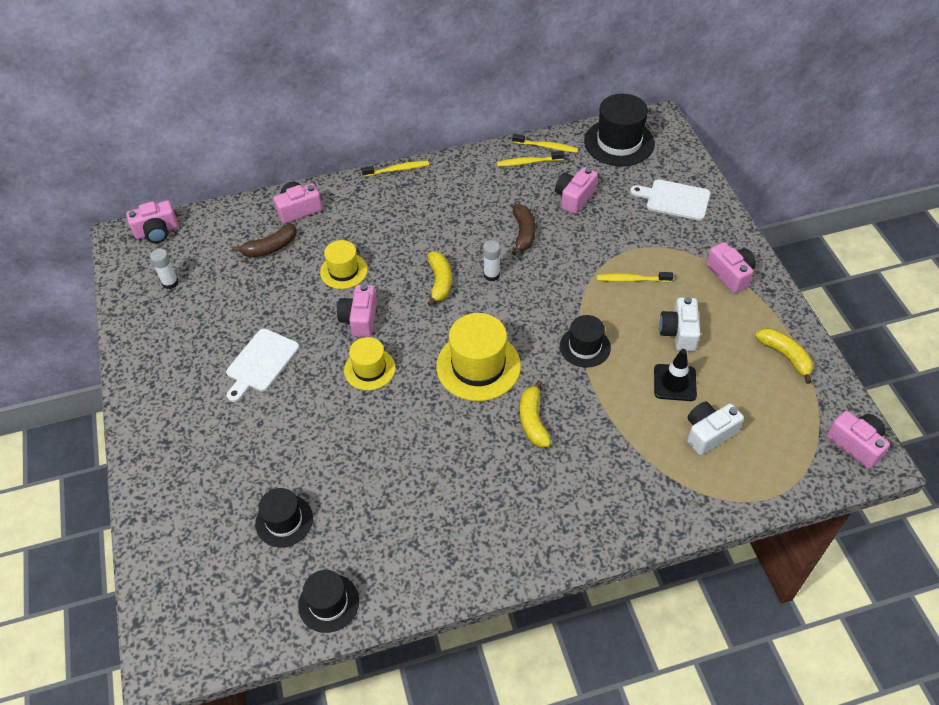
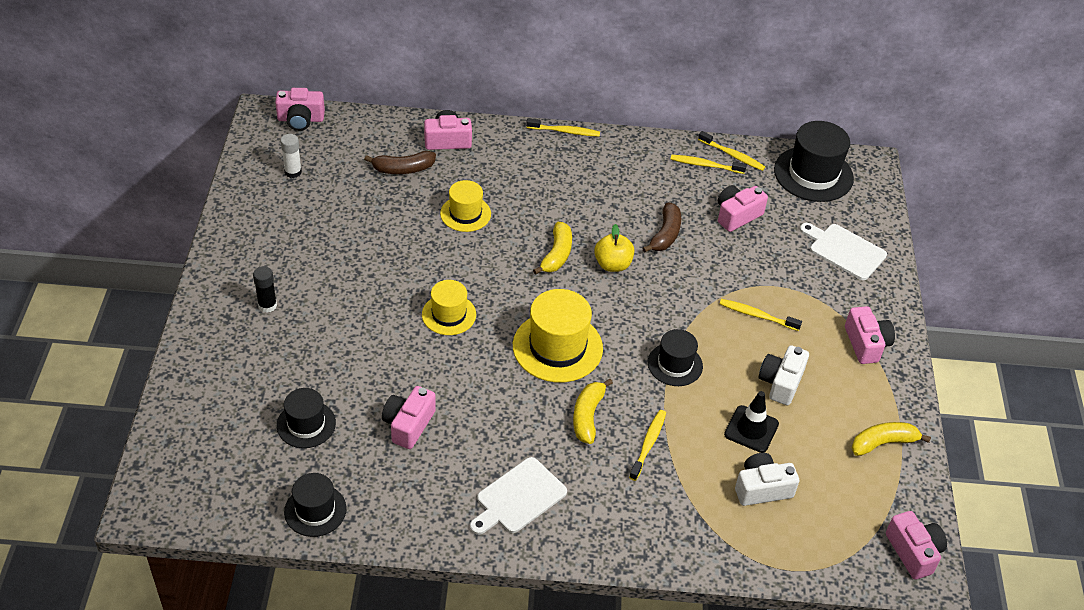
camera: 15 degrees right, 5 degrees down
(199, 418) = (267, 305): none -> black glue stick
(261, 363) = (346, 274): white cutting board -> white cutting board (518, 497)
(360, 319) = (461, 264): pink camera -> pink camera (408, 425)
(491, 275) = (612, 264): white glue stick -> yellow apple
(596, 428) = (648, 444): none -> yellow toothbrush
(785, 356) = (883, 443): yellow banana -> yellow banana turned 90 degrees counterclockwise

